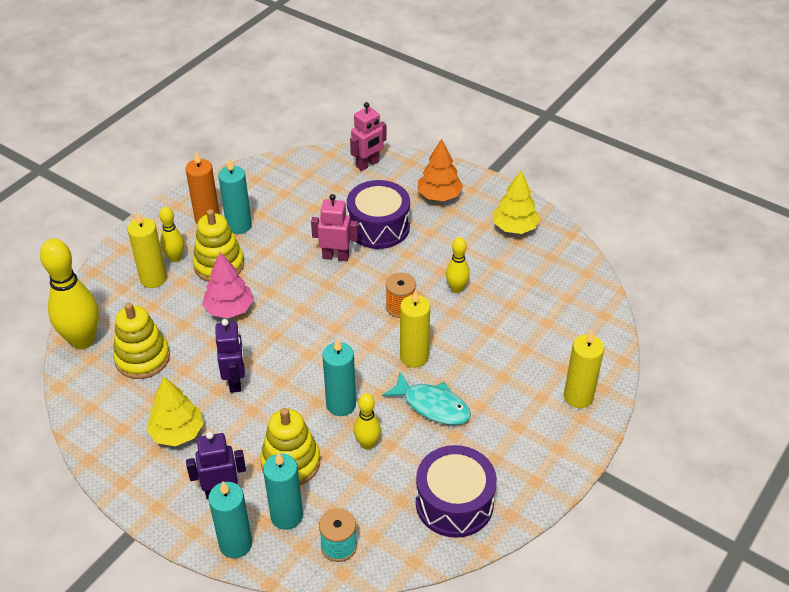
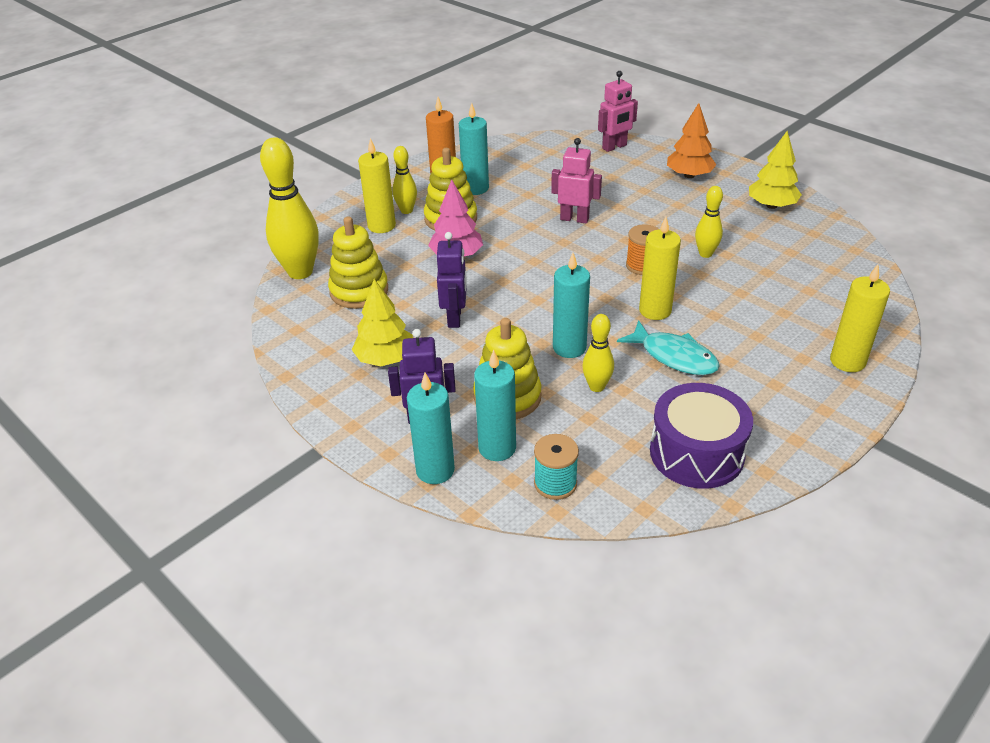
camera: 10 degrees right, 5 degrees down
(378, 227) = (622, 197): purple drum -> none

